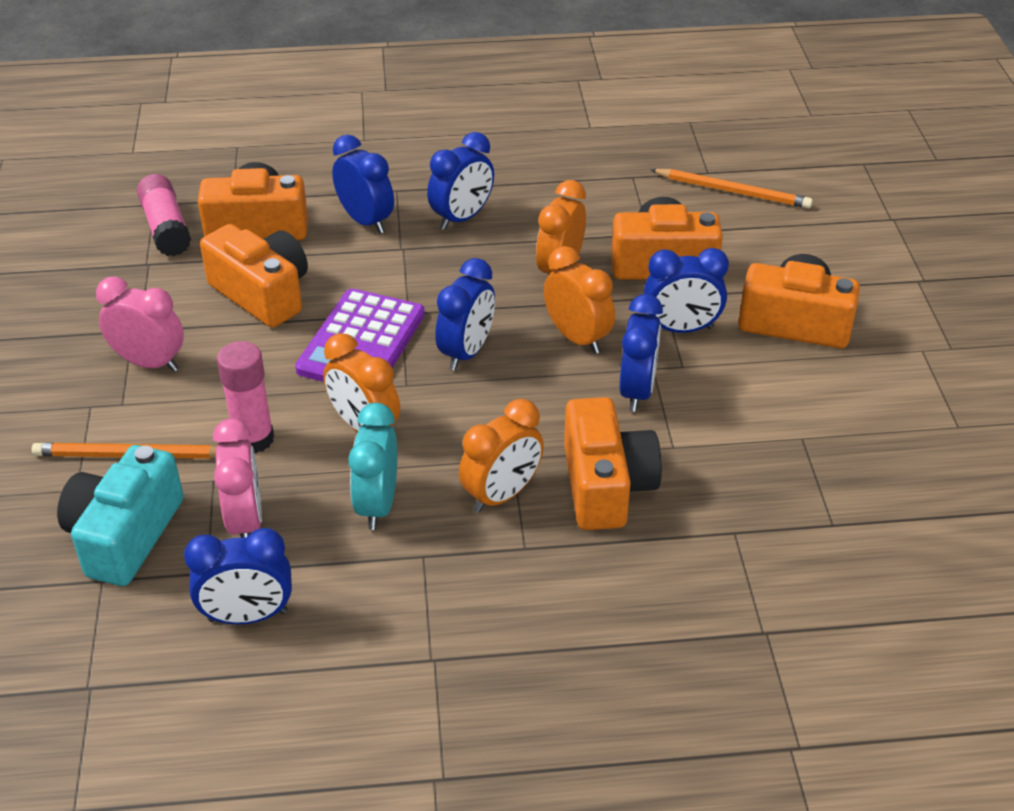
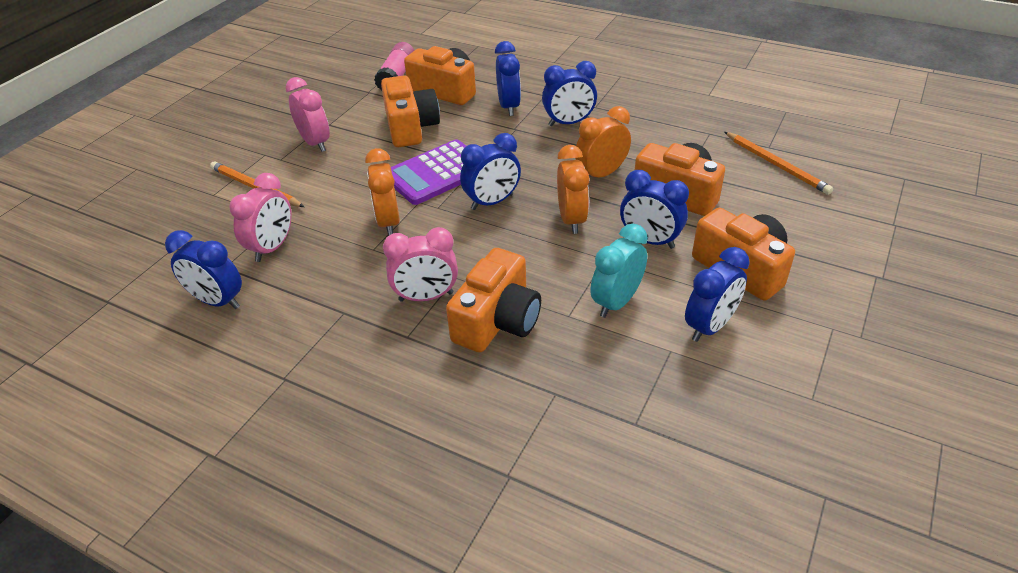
camera: 35 degrees right, 0 degrees up
(125, 535) = (208, 228): turquoise camera -> none
(253, 439) = (323, 204): pink glue stick -> none
(377, 505) = (349, 270): turquoise clock -> turquoise clock (616, 302)
(501, 495) = (426, 297): orange clock -> pink clock
(637, 391) = (579, 269): blue clock -> blue clock (709, 326)

